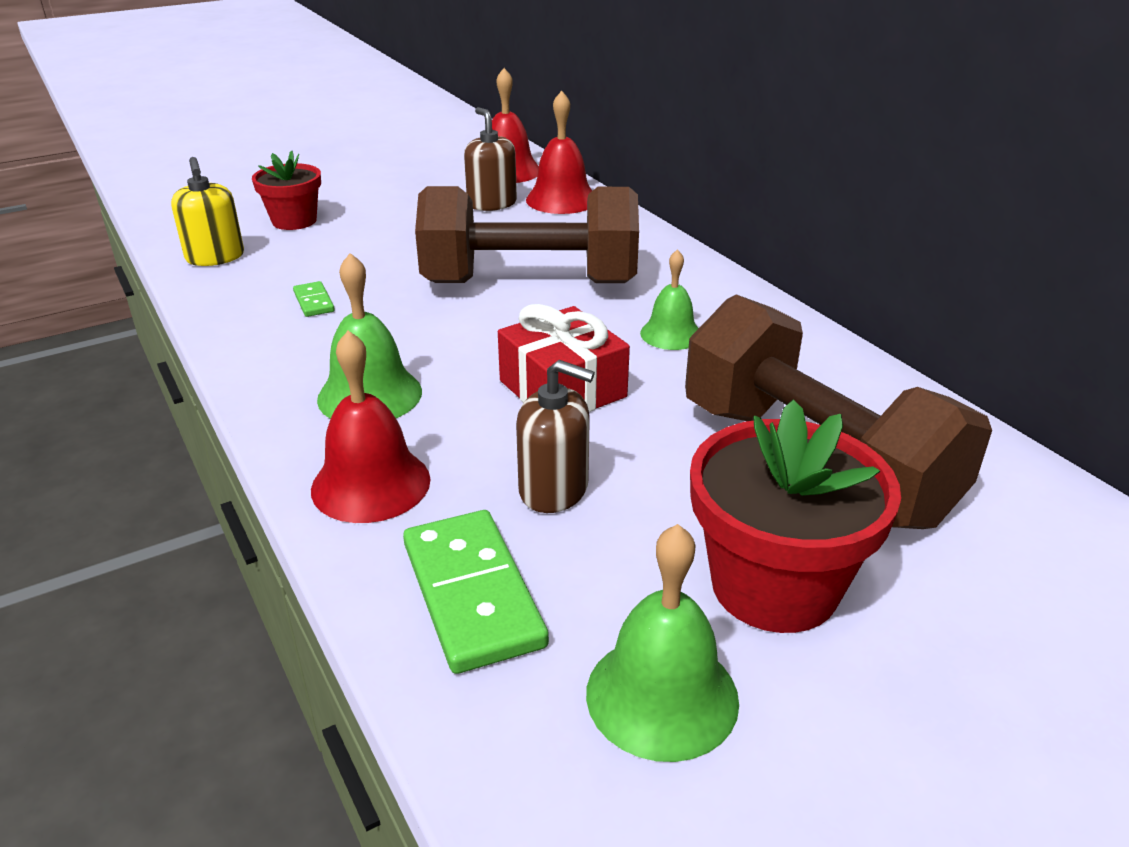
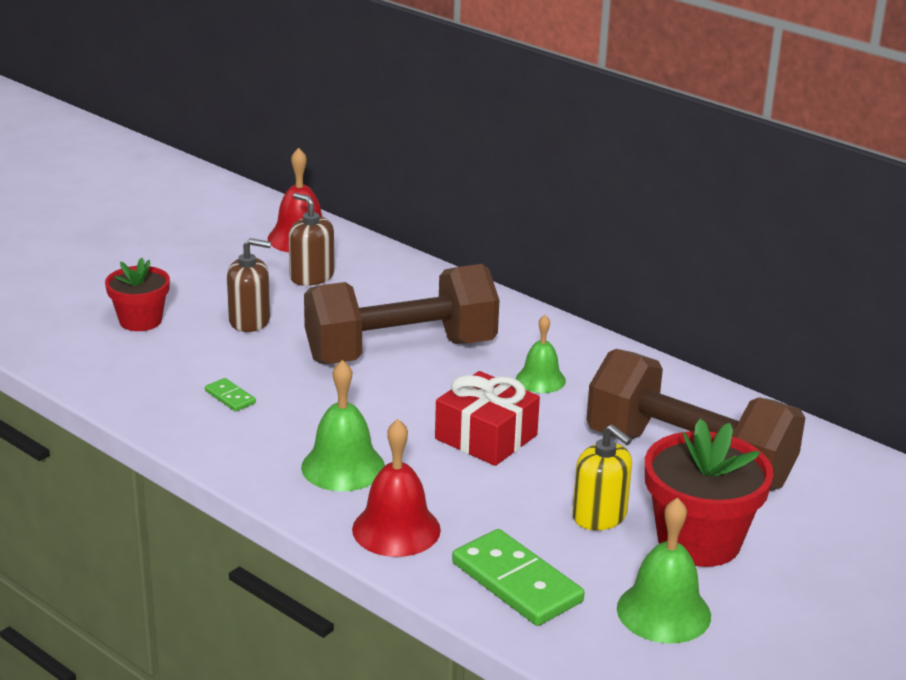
camera: 20 degrees left, 5 degrees down
(215, 257) = (100, 368): yellow soap dispenser -> yellow soap dispenser (599, 516)
(554, 489) = (526, 509): brown soap dispenser -> brown soap dispenser (249, 321)
(561, 199) = (372, 264): red bell -> none

